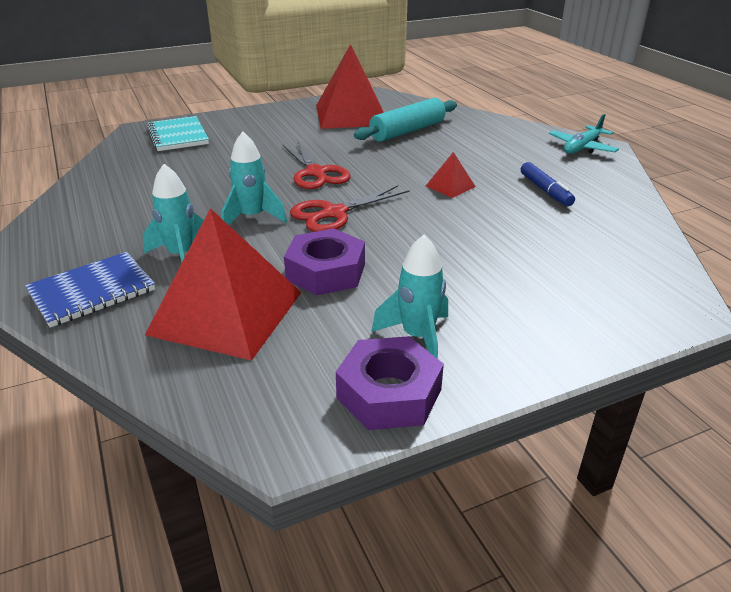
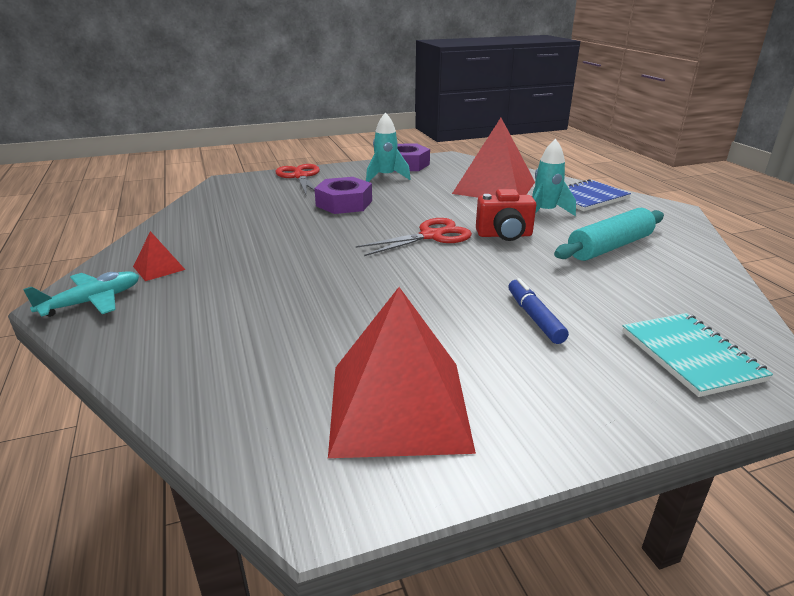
camera: 175 degrees left, 5 degrees down
(252, 217) = (504, 235): turquoise rocket -> red camera
(315, 173) = (453, 278): red scissors -> red scissors (300, 176)
(326, 272) = (436, 201): purple nut -> purple nut (344, 203)
(407, 131) = (311, 349): turquoise rolling pin -> turquoise rolling pin (609, 247)
(450, 186) = (309, 256): red pyramid -> red pyramid (159, 268)
(545, 190) = (217, 248): blue marker -> blue marker (534, 317)

